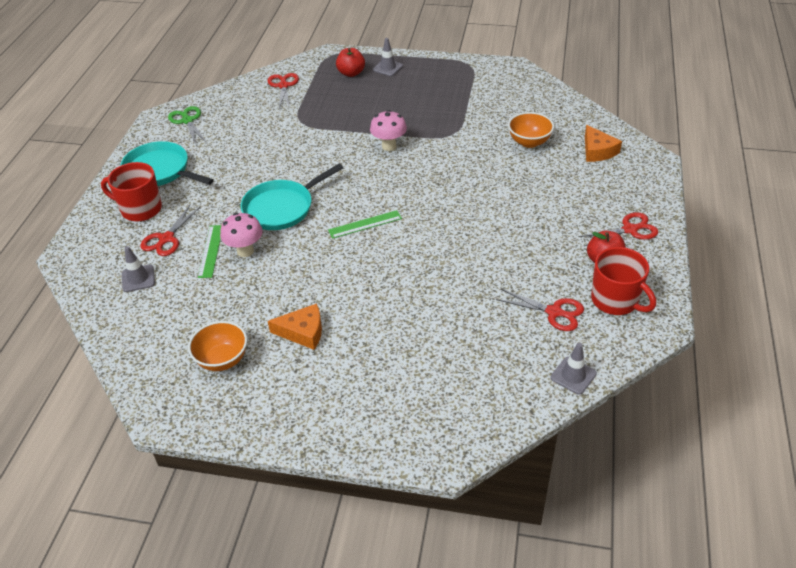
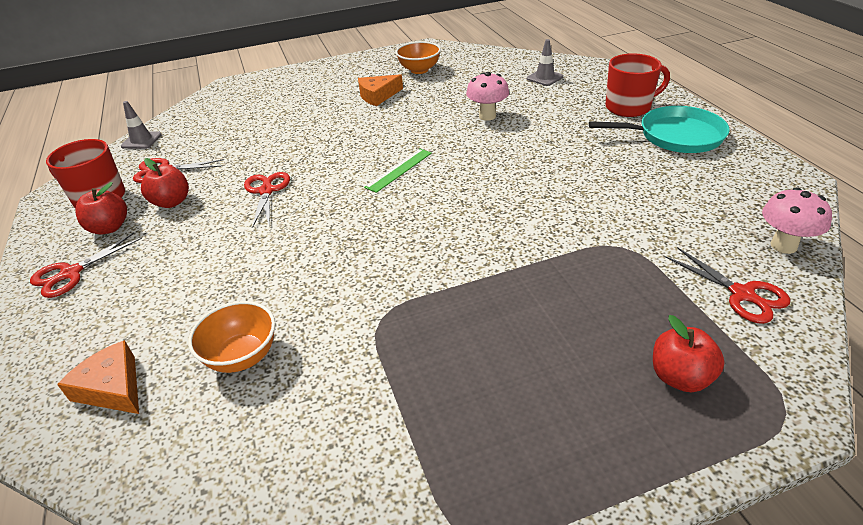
camera: 150 degrees right, 5 degrees down
(166, 239) = (567, 100): red scissors -> red scissors (266, 190)
(187, 120) = (758, 190): green scissors -> none
(210, 251) = (517, 107): green ruler -> none
(281, 208) = (501, 152): turquoise pan -> none
(388, 68) = (632, 428): grey traffic cone -> none
(389, 146) = (458, 261): pink mushroom -> pink mushroom (783, 245)
(552, 268) = (171, 202): none -> red apple

